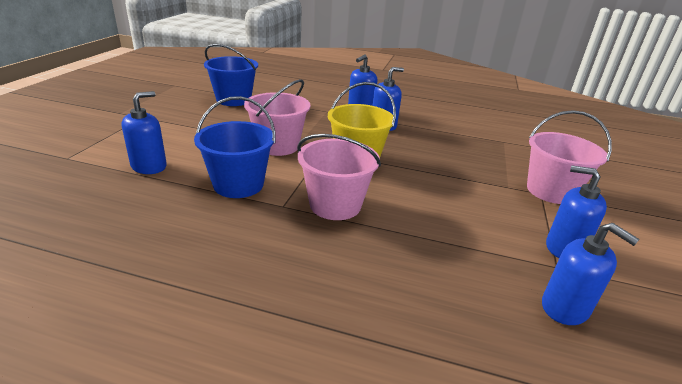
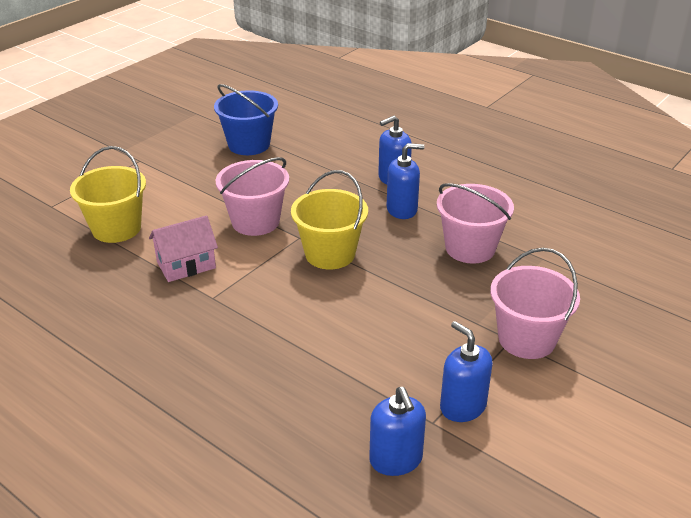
camera: 25 degrees right, 5 degrees up
(149, 166) = (116, 228): blue soap dispenser -> yellow bucket
(238, 184) = (186, 265): blue bucket -> pink house
(335, 205) = (263, 307): pink bucket -> pink bucket (470, 248)

